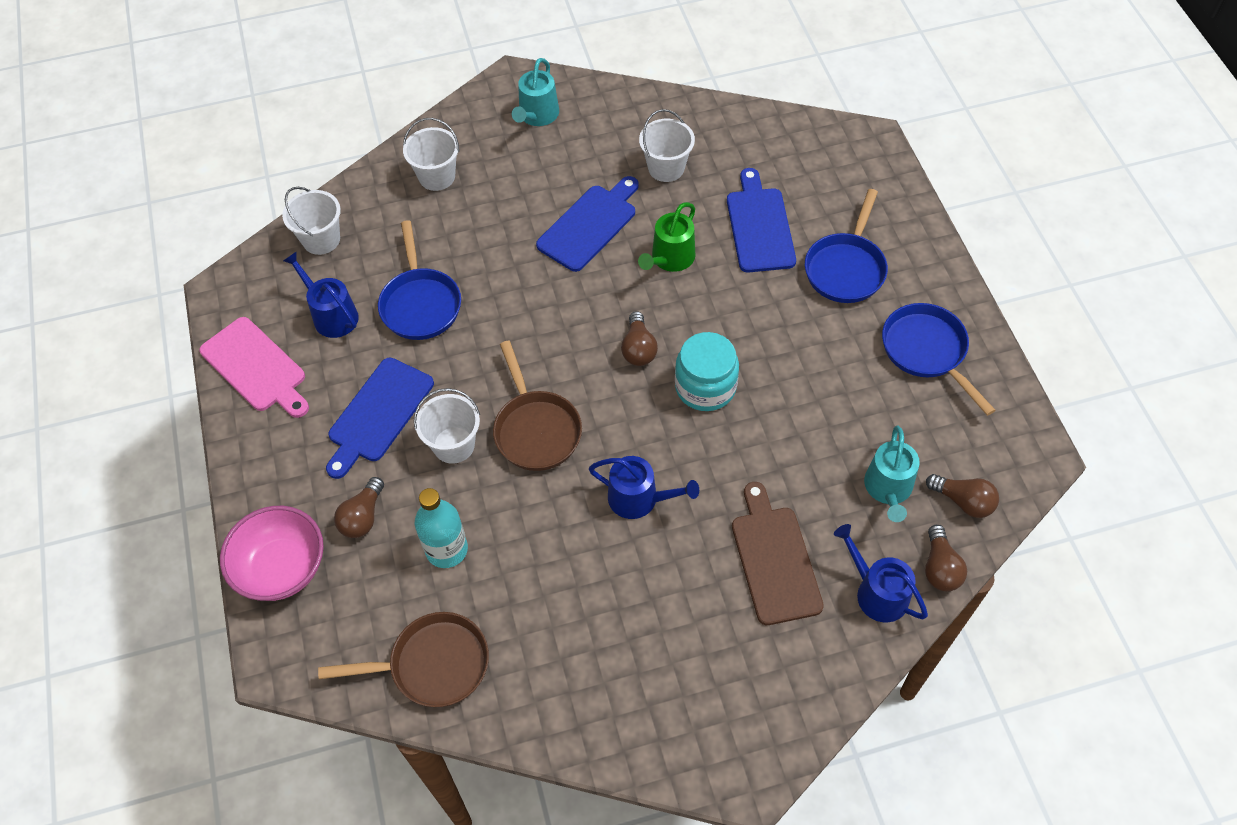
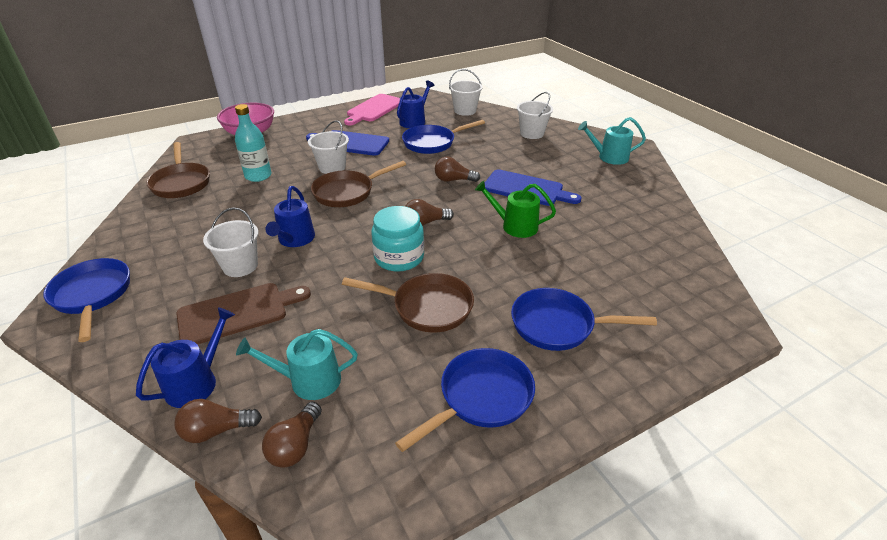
camera: 75 degrees right, 20 degrees down
(363, 517) = (281, 149): brown light bulb -> brown light bulb (453, 180)
(666, 168) = (603, 213): white bucket -> white bucket (240, 266)
(708, 735) = (92, 295): none -> blue pan
(759, 226) = (575, 267): blue cutting board -> none
(799, 372) = (427, 307): none -> brown pan

